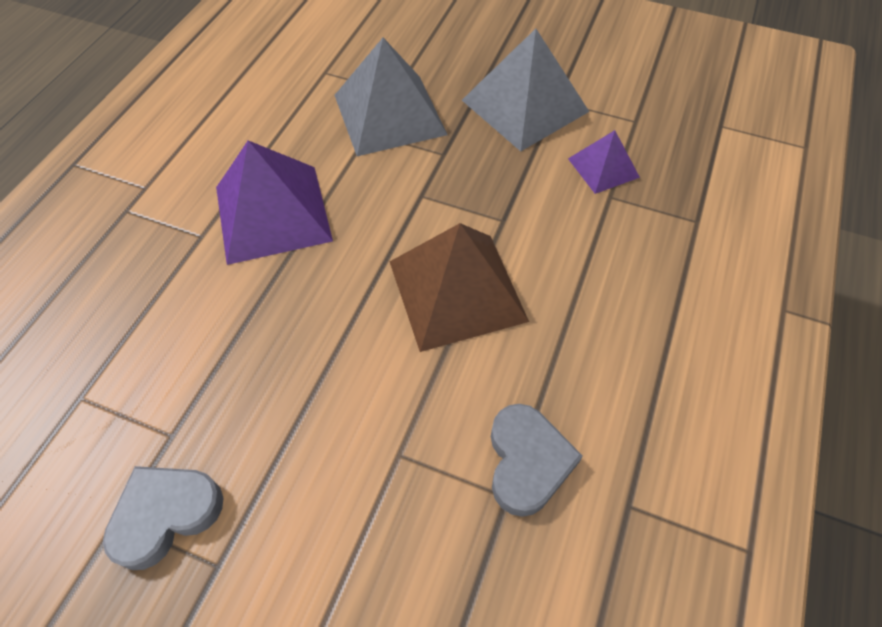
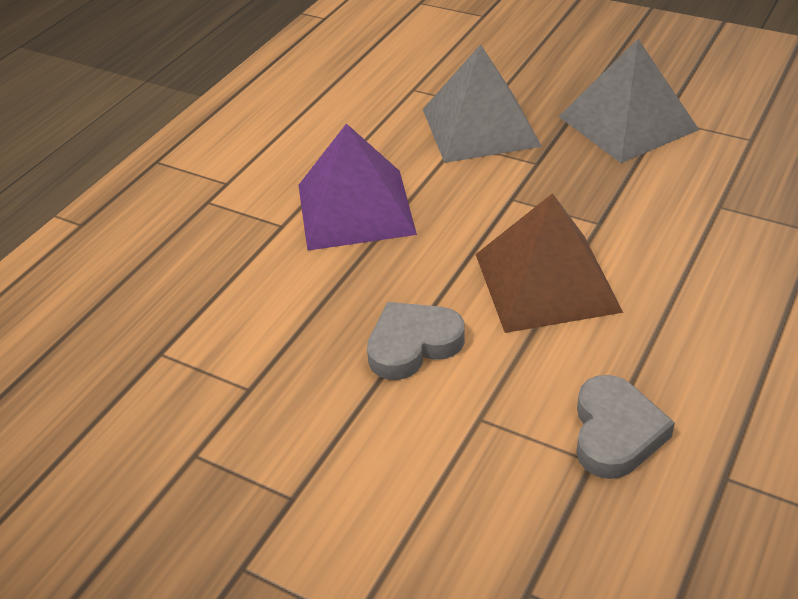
camera: 10 degrees right, 15 degrees down
(165, 515) = (241, 453): grey heart -> grey heart (413, 345)
(603, 168) = (712, 180): purple pyramid -> none

